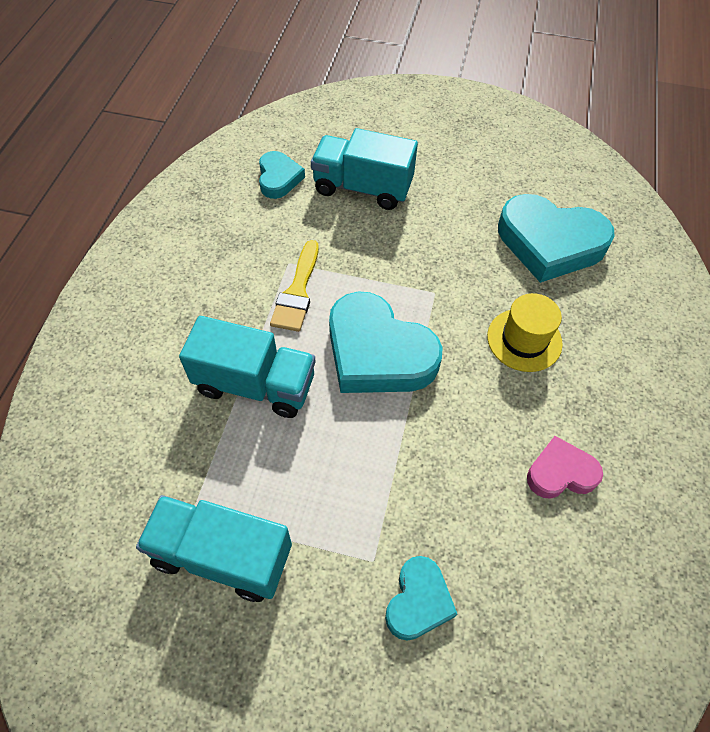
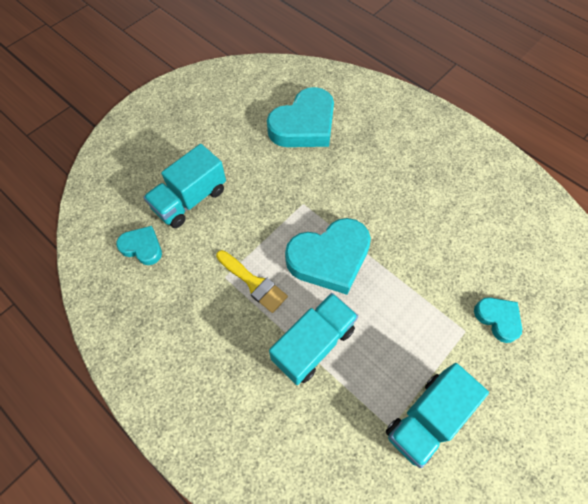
camera: 60 degrees left, 5 degrees up
(524, 340) = (363, 177): yellow hat -> none
(560, 472) = (454, 208): pink heart -> none

